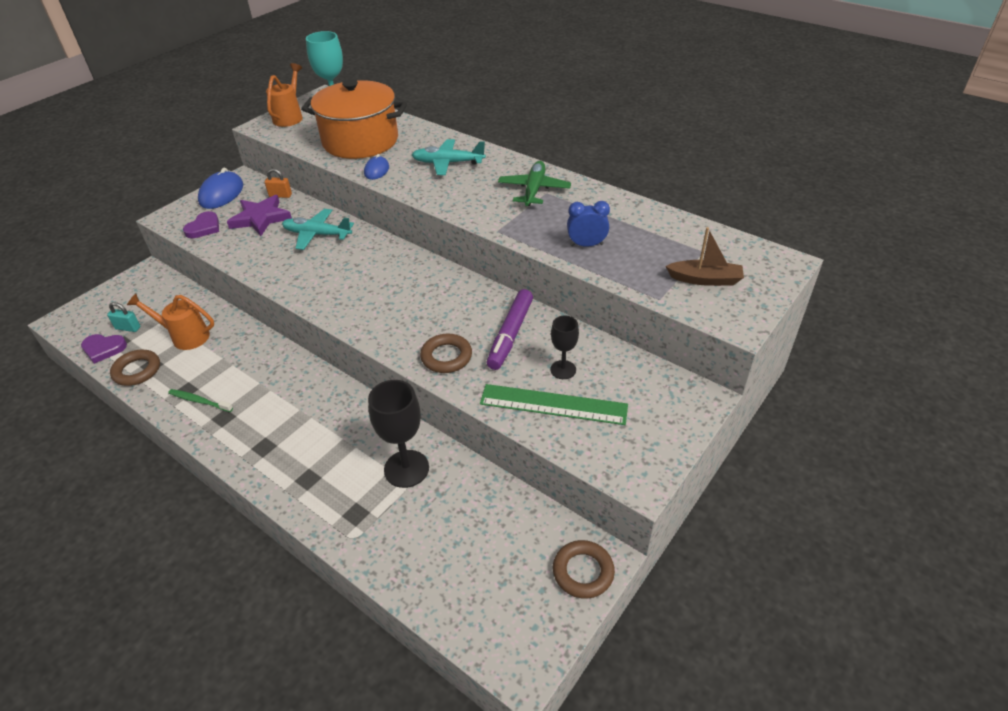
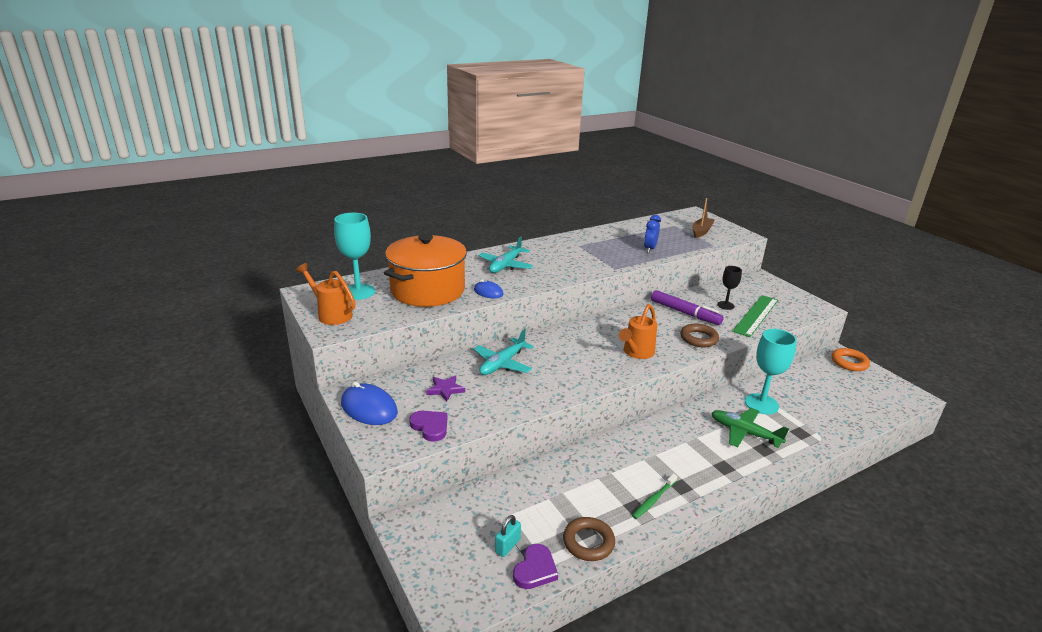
camera: 70 degrees left, 15 degrees down
(185, 336) = (550, 500): orange watering can -> orange watering can (636, 352)
(261, 218) = (445, 389): purple star -> purple star, size x0.59
(280, 195) = (412, 373): orange padlock -> none
(406, 469) = (761, 404): black goblet -> turquoise goblet
(534, 190) = (572, 248): green plane -> green plane (744, 433)
(583, 572) = (849, 362): brown ring -> orange ring

